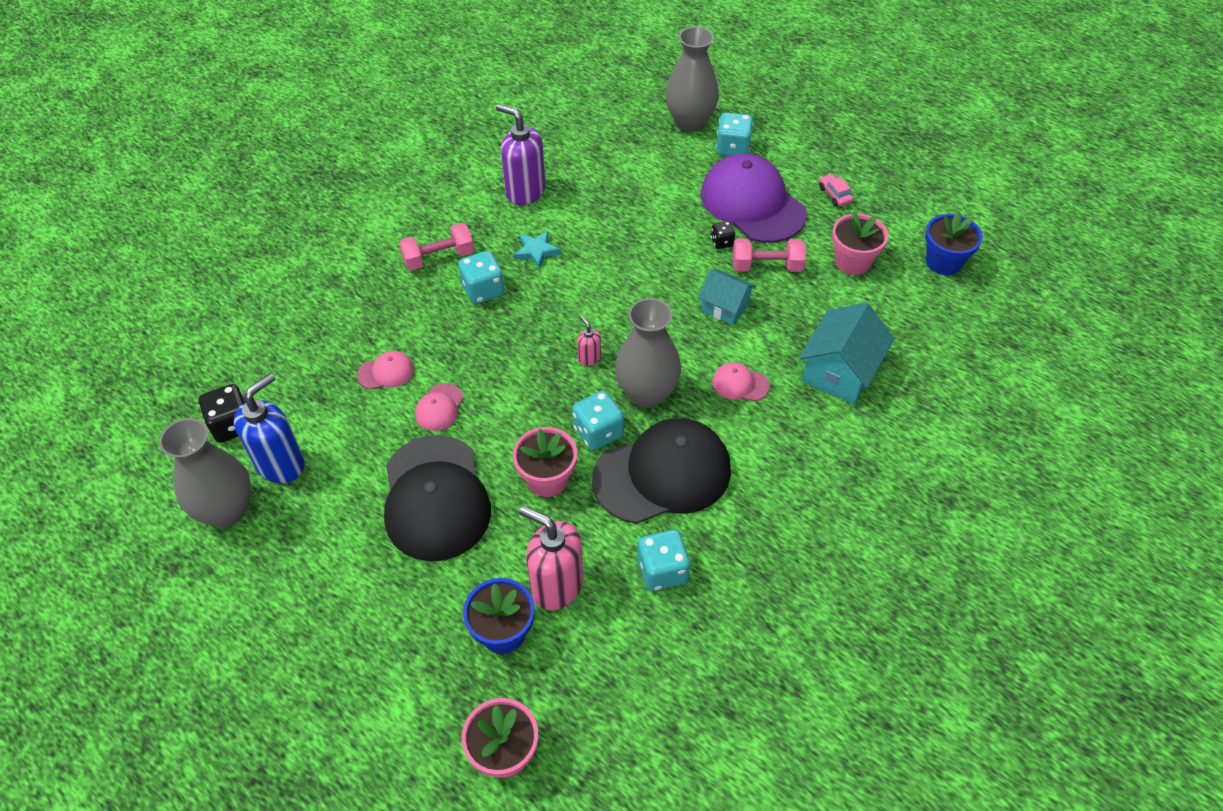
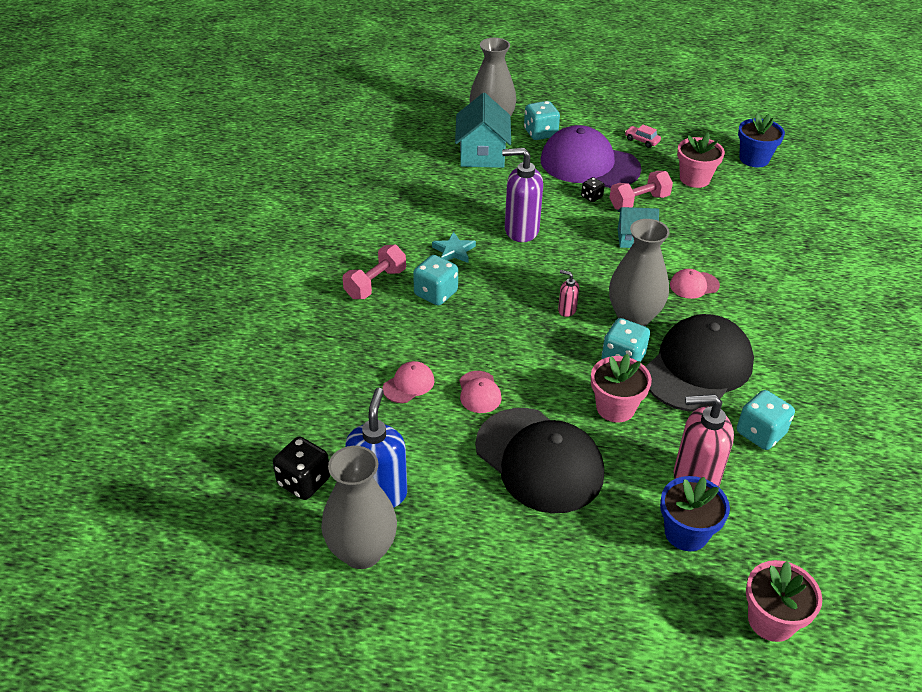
camera: 30 degrees left, 10 degrees down
(525, 191) = (404, 212): purple soap dispenser -> purple soap dispenser (521, 230)
(840, 372) = (754, 251): turquoise house -> turquoise house (482, 154)

